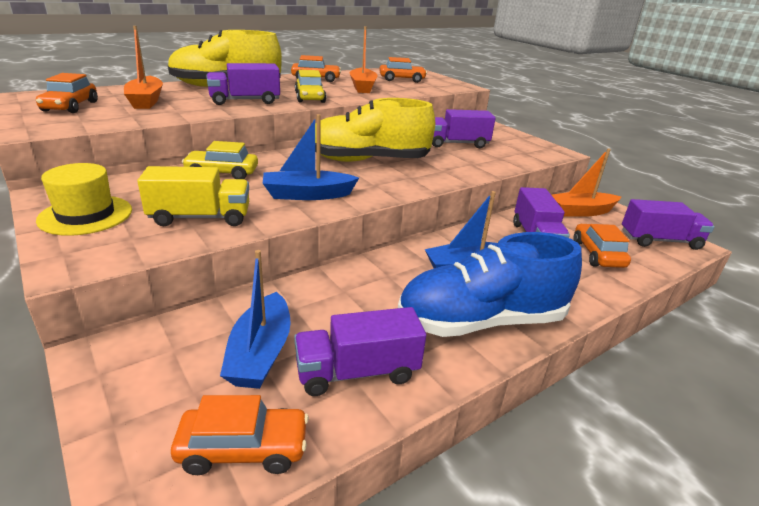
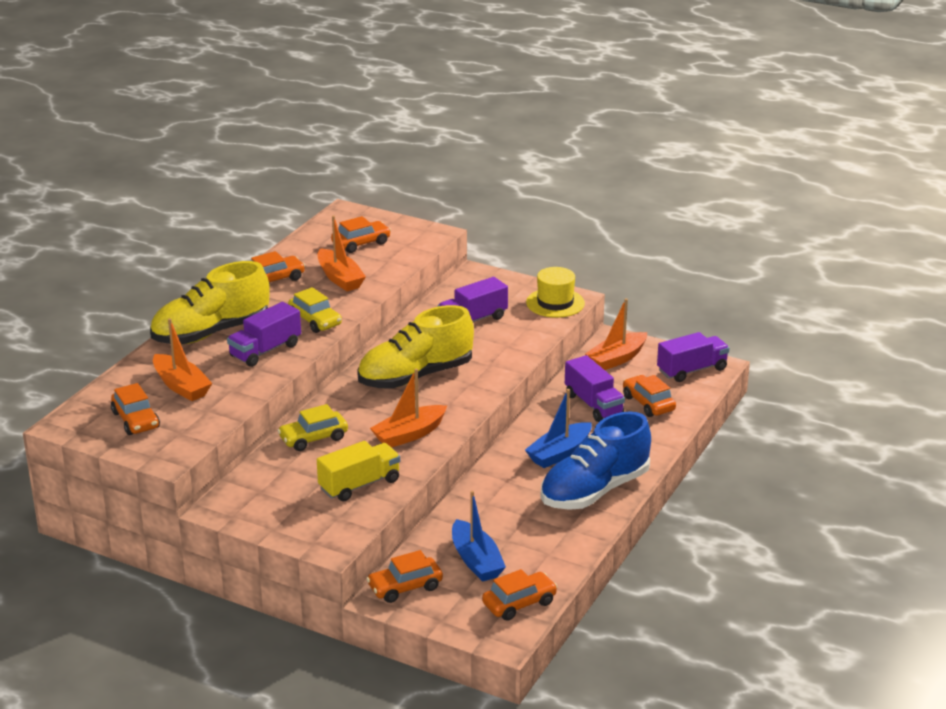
camera: 25 degrees left, 0 degrees up
(86, 215) = (277, 514): yellow hat -> yellow hat (555, 303)
(141, 352) = (405, 587): none -> orange car
(307, 195) = (409, 434): blue boat -> orange boat
(357, 372) = (543, 549): purple truck -> none

